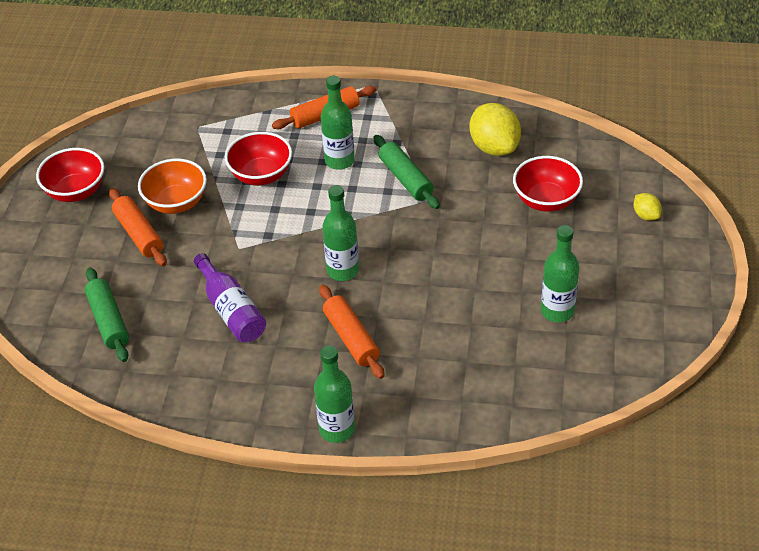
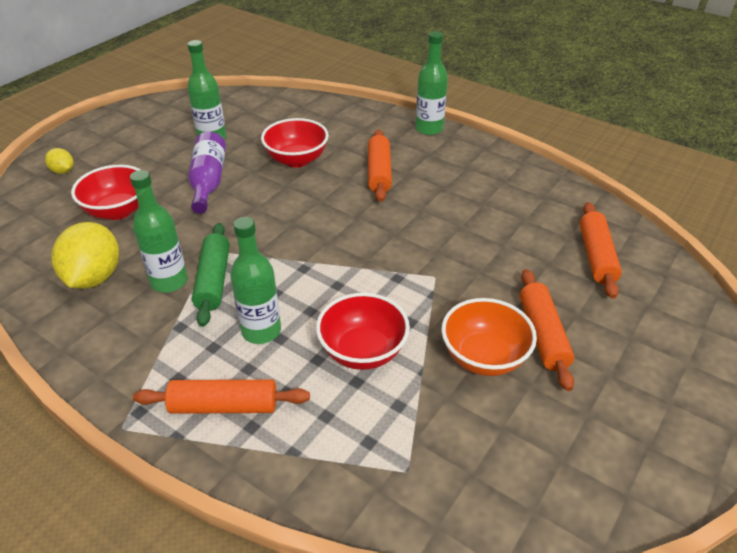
camera: 155 degrees left, 5 degrees down
(76, 191) = (619, 432): red bowl -> red bowl (296, 160)
(108, 321) = (596, 256): green rolling pin -> orange rolling pin
(231, 310) = (470, 225): purple bottle -> purple bottle (208, 181)
(343, 270) = (348, 220): green bottle -> green bottle (169, 281)
(646, 215) = (63, 171): yellow lemon -> yellow lemon turned 45 degrees counterclockwise

